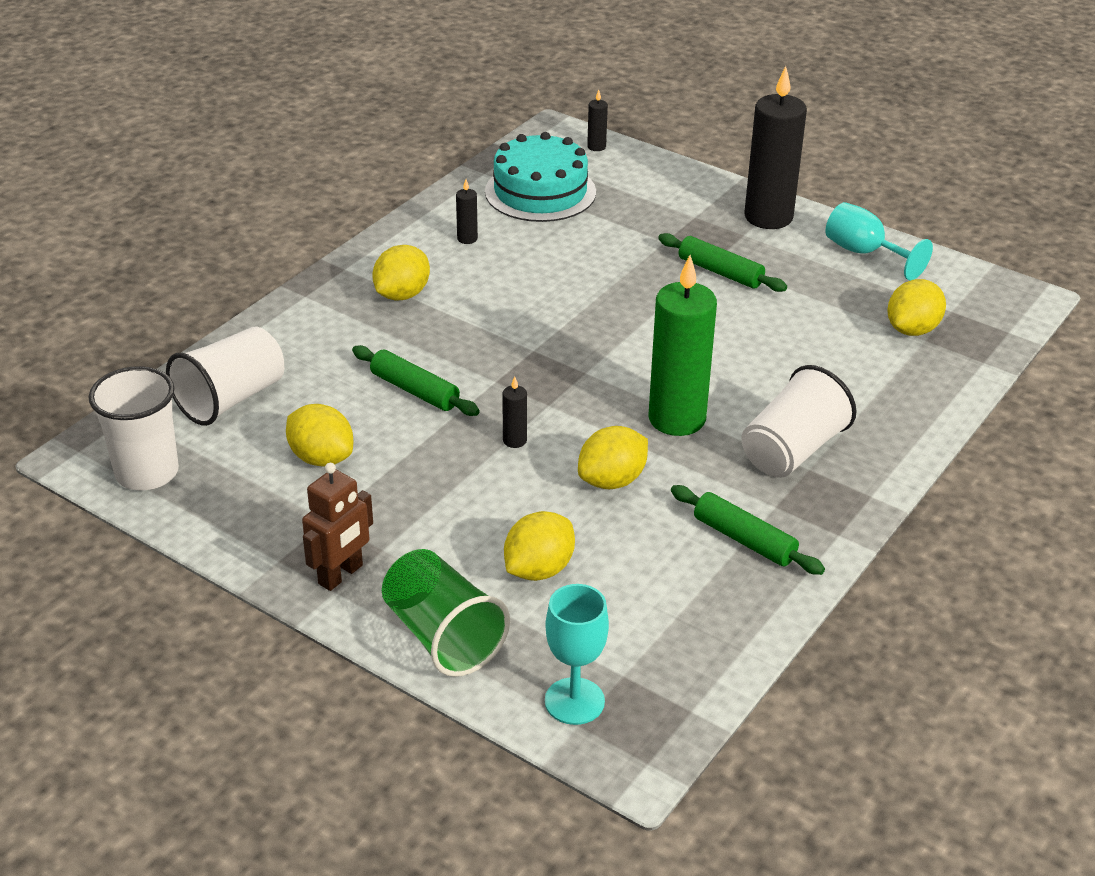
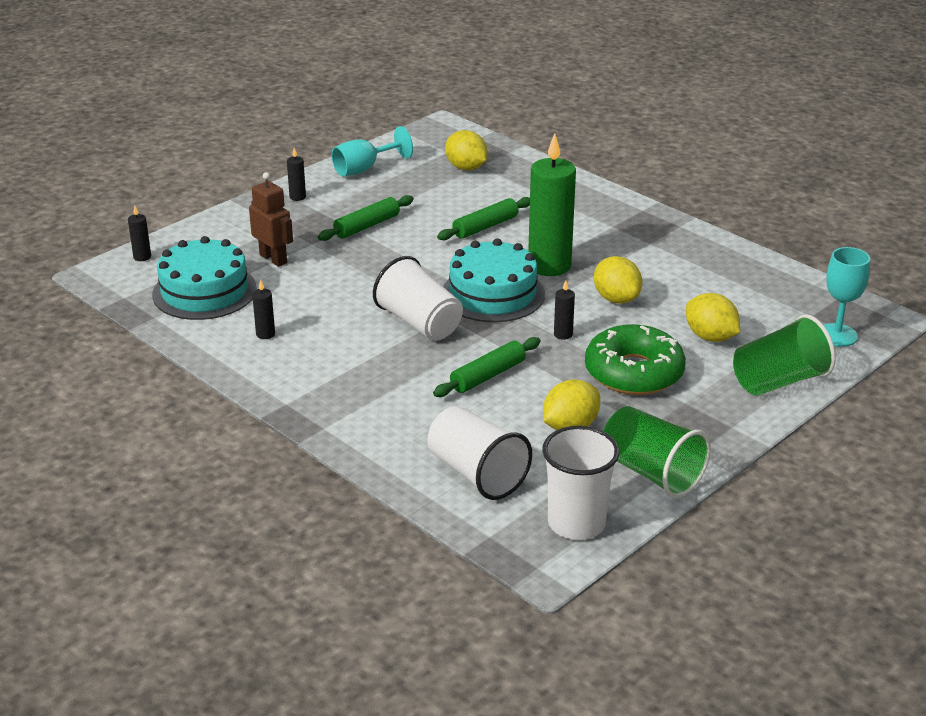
camera: 80 degrees left, 5 degrees down
(237, 525) = (651, 473): none -> green cup
(341, 575) = (714, 422): brown robot -> brown robot (273, 259)
(402, 294) = (343, 374): yellow lemon -> none
(441, 503) = (634, 372): none -> green donut
(594, 379) = (493, 294): none -> turquoise cake
(744, 539) = (683, 258): green rolling pin -> green rolling pin (485, 227)
(768, 217) = (297, 197): black candle -> black candle, size x0.41
(792, 450) = (593, 229): white cup -> white cup (419, 323)

